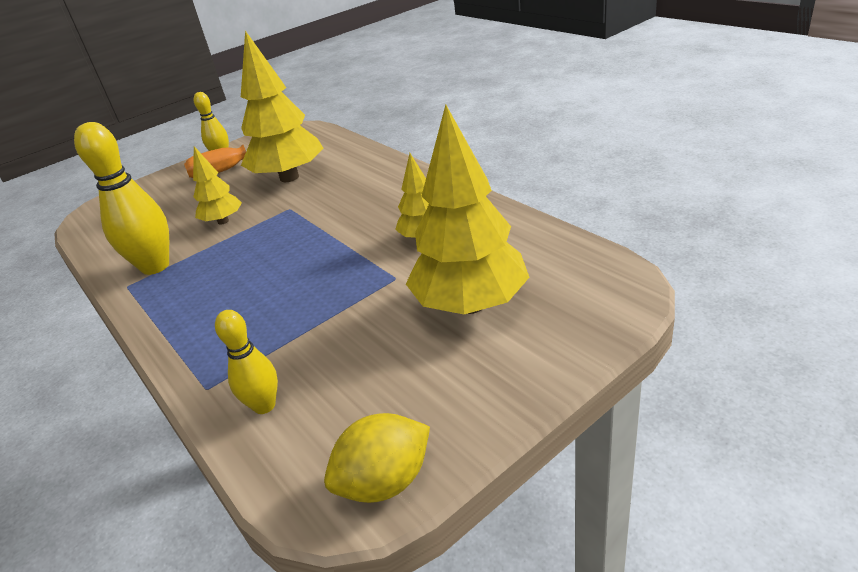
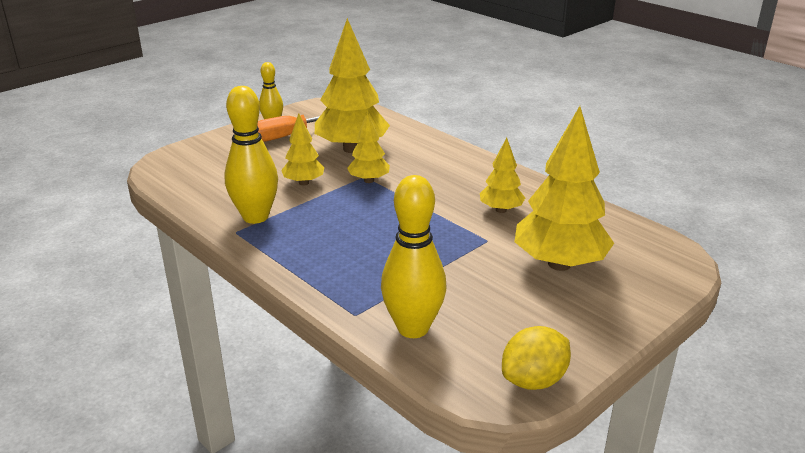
camera: 10 degrees left, 5 degrees down
(264, 405) = (413, 328): yellow bowling pin -> yellow bowling pin, size x1.73
(292, 213) = (369, 180): none -> yellow tree

